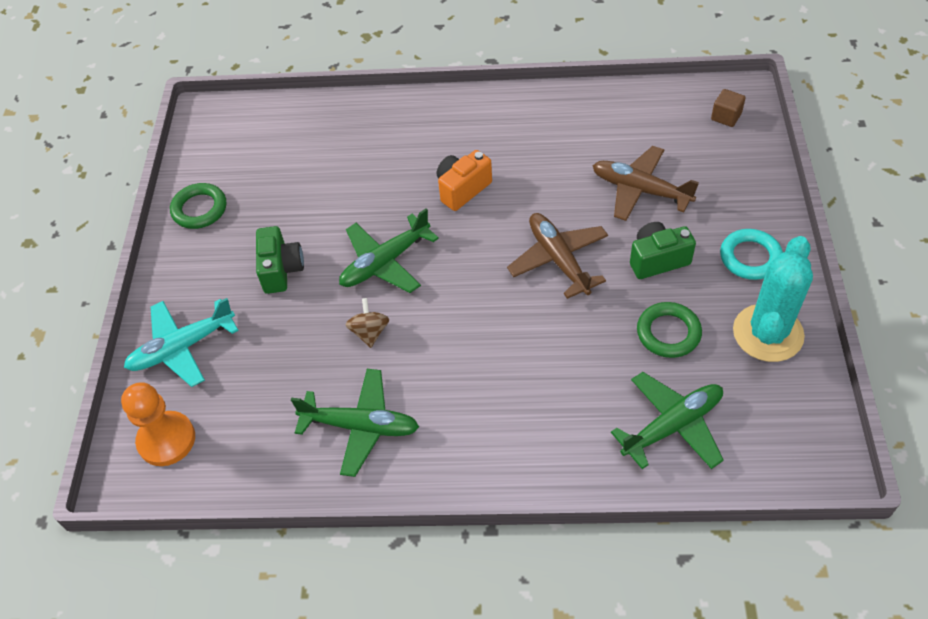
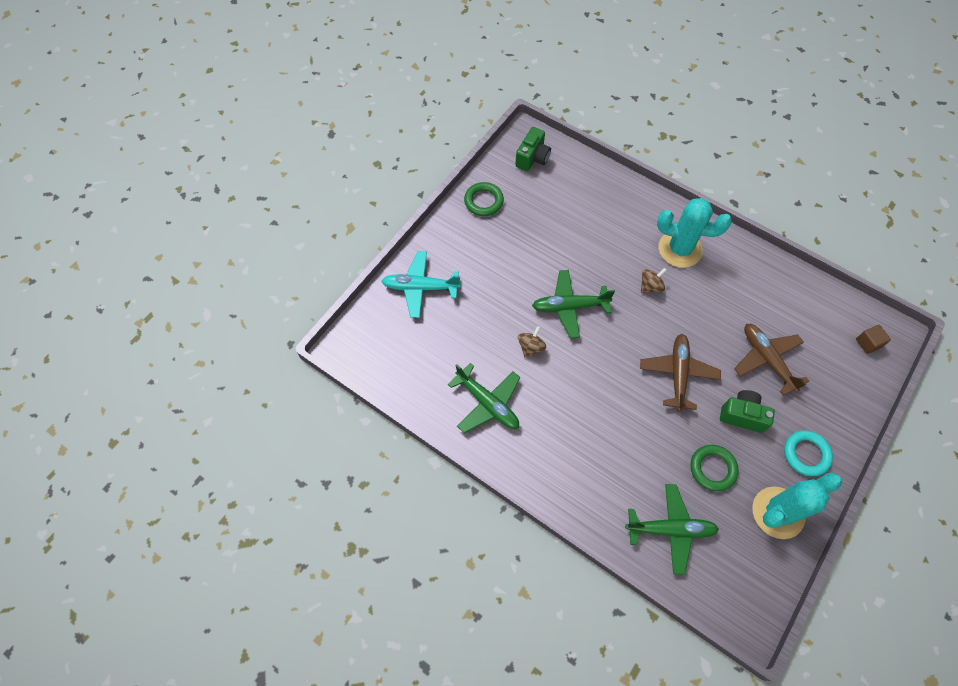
camera: 30 degrees right, 10 degrees up
(166, 440) = (379, 339): orange pawn -> none
(281, 270) = (505, 272): green camera -> green camera (532, 158)
(462, 189) = (650, 286): orange camera -> brown spinning top
(467, 135) = (680, 249): none -> turquoise cactus

